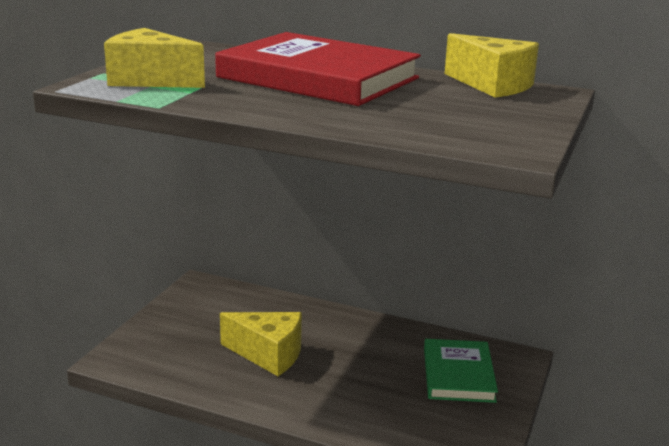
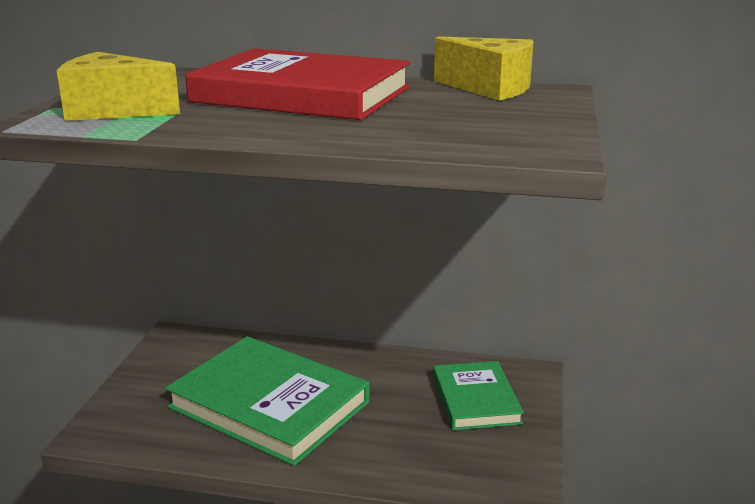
camera: 10 degrees left, 0 degrees up
(269, 354) = (269, 405): yellow cheese -> green book

